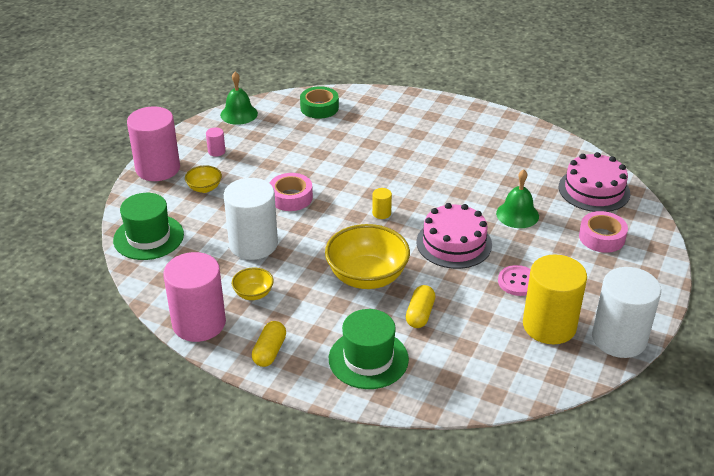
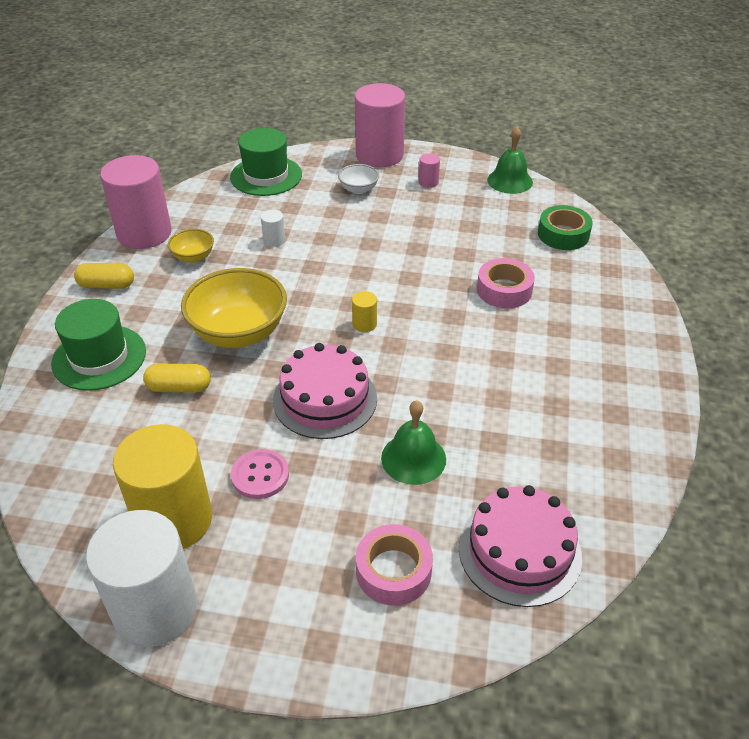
camera: 75 degrees right, 5 degrees up
(204, 188) = (358, 189): yellow bowl -> white bowl
(253, 244) = (274, 240): white cylinder -> white cylinder, size x0.40
(291, 197) = (367, 249): pink tape -> pink tape (504, 290)

